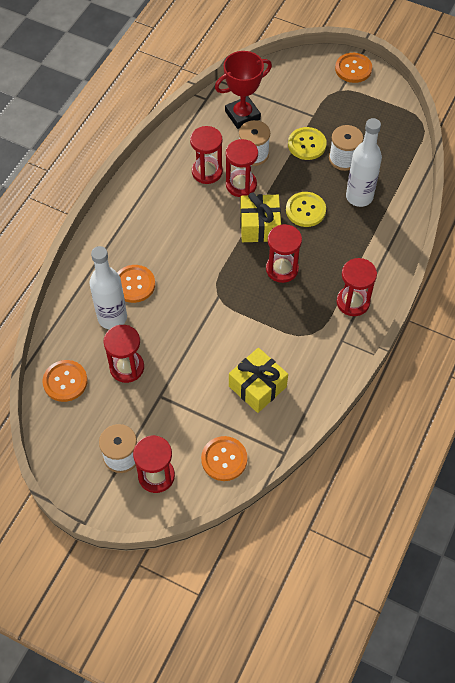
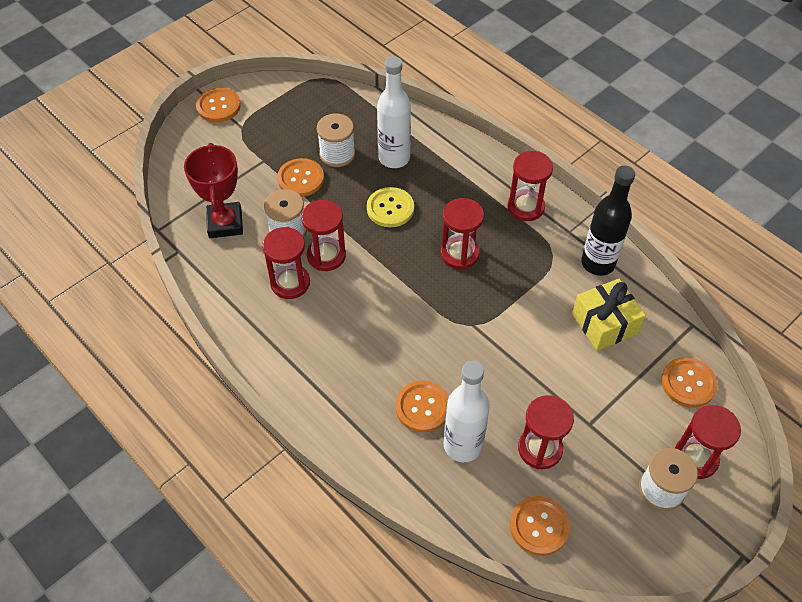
camera: 70 degrees left, 5 degrees down
(259, 226) = (393, 256): yellow gift -> none
(307, 144) = (301, 179): yellow button -> orange button
(317, 368) = (598, 263): none -> black bottle

